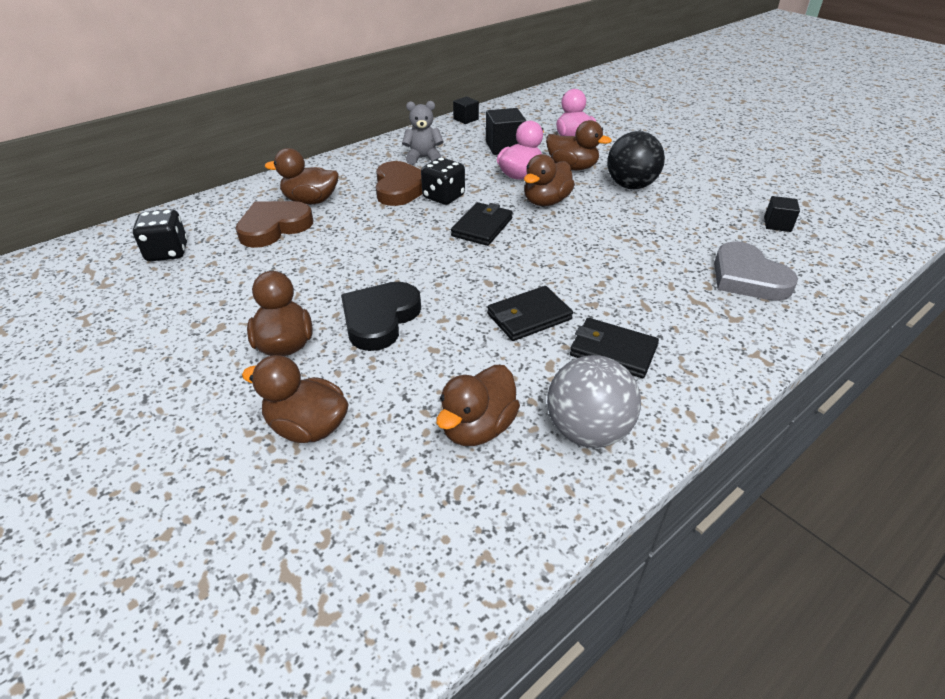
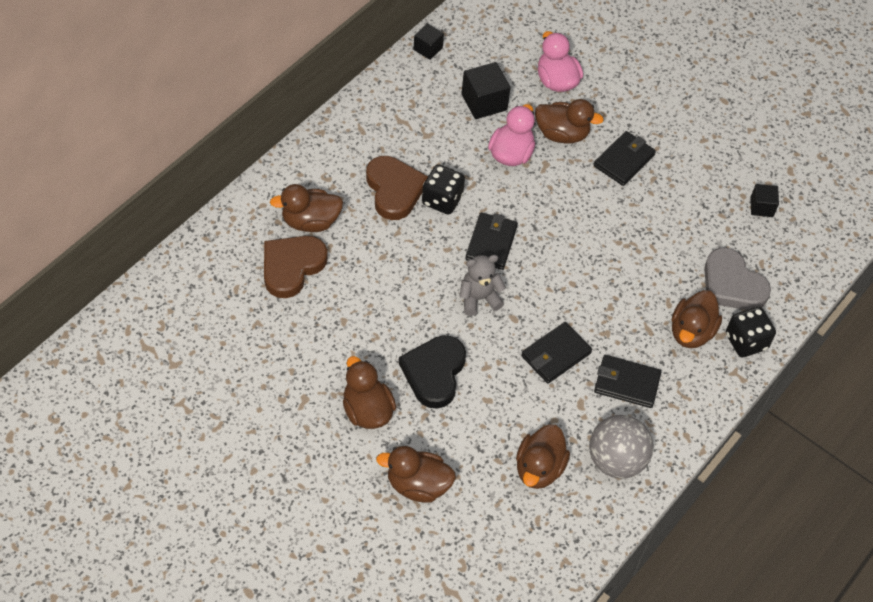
camera: 15 degrees left, 15 degrees up
(167, 252) = (207, 315): black dice -> black dice (746, 341)
(423, 158) = (402, 133): grey teddy bear -> grey teddy bear (479, 298)
(546, 202) = (544, 196): brown duck -> brown duck (691, 332)
(630, 186) = (624, 160): black ball -> black wallet

